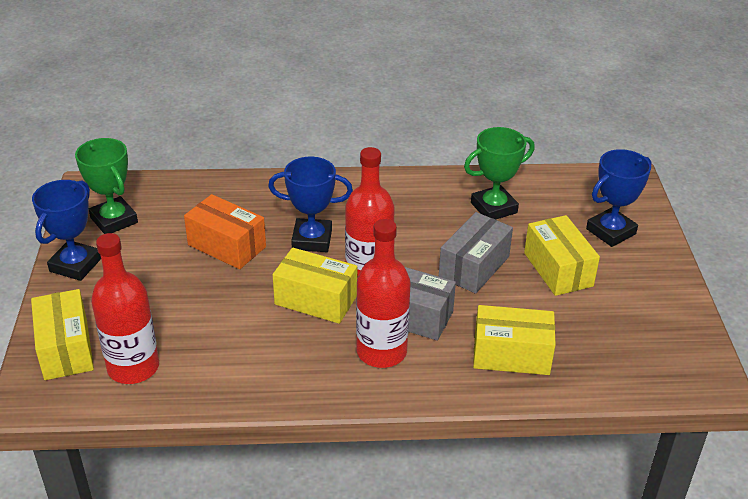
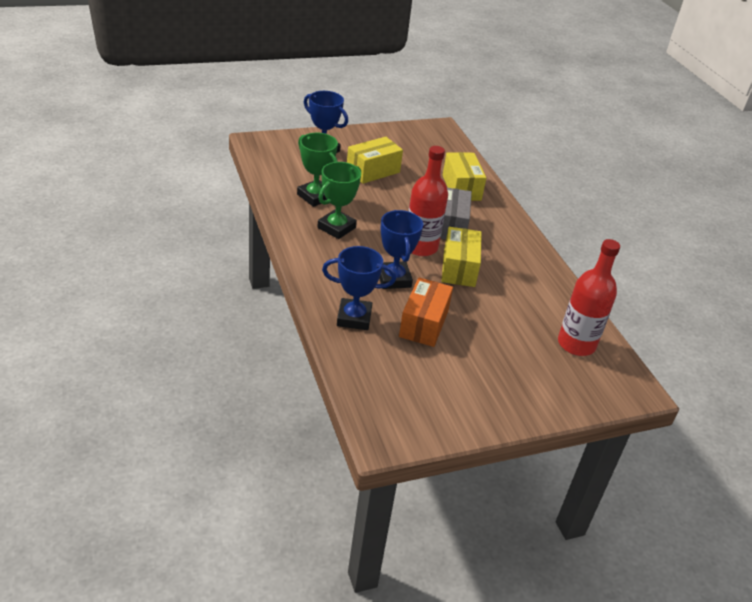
camera: 110 degrees left, 0 degrees up
(66, 349) = (584, 386): yellow box -> none
(75, 265) = (495, 412): blue trophy -> blue trophy (354, 318)
(114, 220) = (424, 404): green trophy -> green trophy (336, 228)
(381, 352) = (489, 235): red bottle -> none
(474, 266) = (387, 203): grey box -> none

